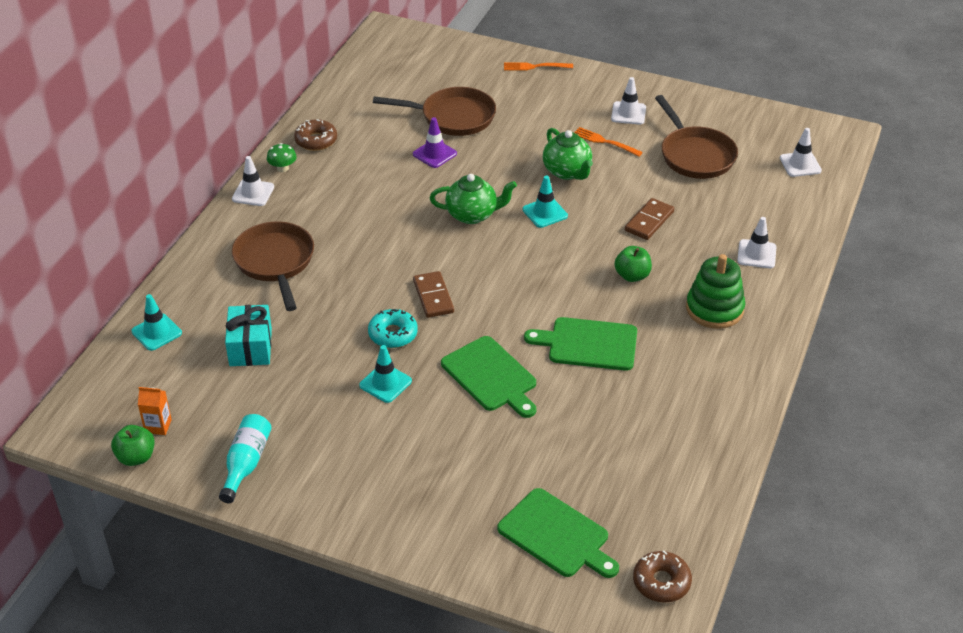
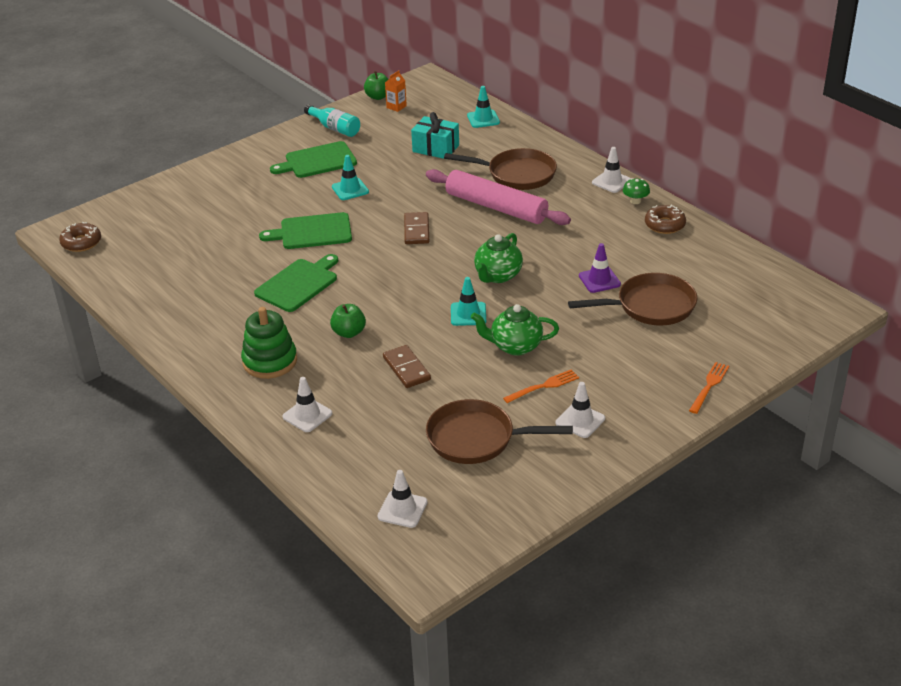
camera: 120 degrees right, 5 degrees down
(352, 256) = (496, 207): none -> pink rolling pin
(393, 334) = (394, 204): turquoise donut -> none
(433, 297) = (416, 230): brown domino -> brown domino turned 75 degrees clockwise
(453, 117) = (650, 306): brown pan -> brown pan turned 135 degrees counterclockwise
(556, 535) = (158, 217): green cutting board -> green cutting board (317, 161)

